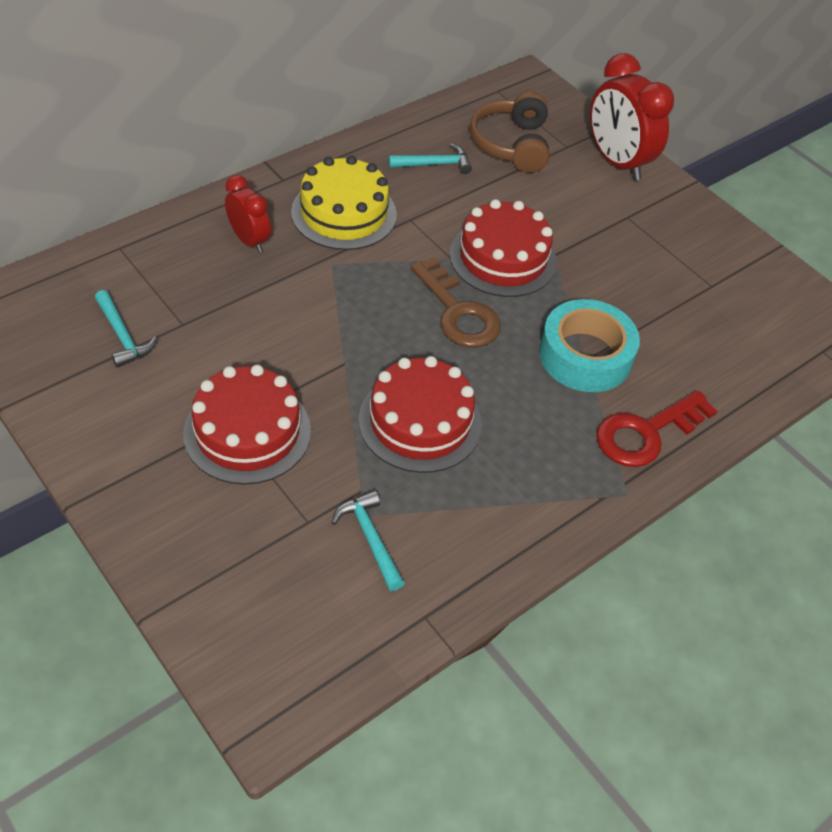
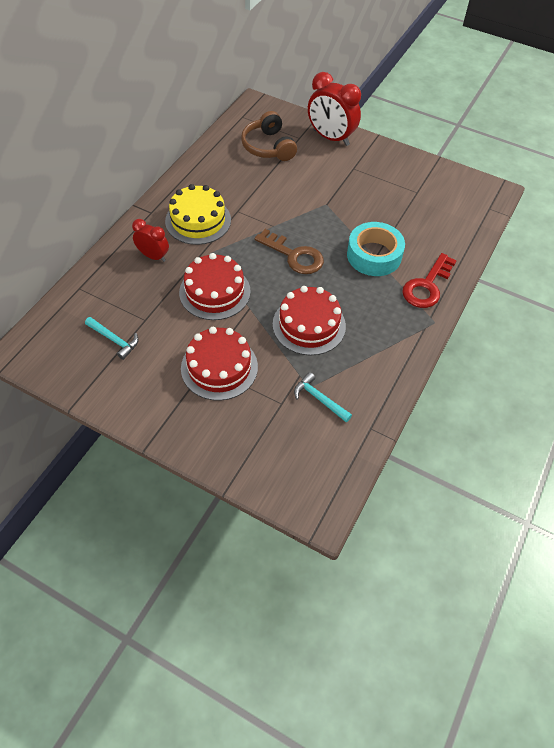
camera: 20 degrees left, 5 degrees up
(435, 164) = (232, 173): turquoise hammer -> none
(503, 258) = (300, 215): red cake -> red cake (214, 292)

